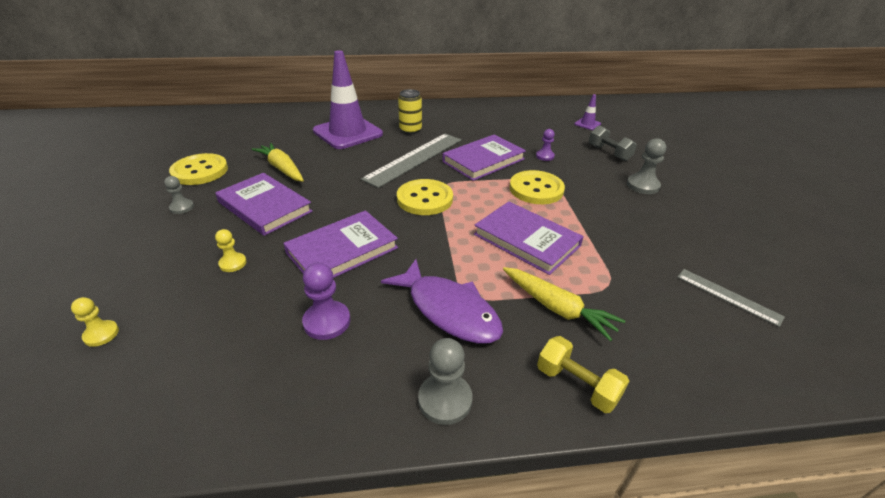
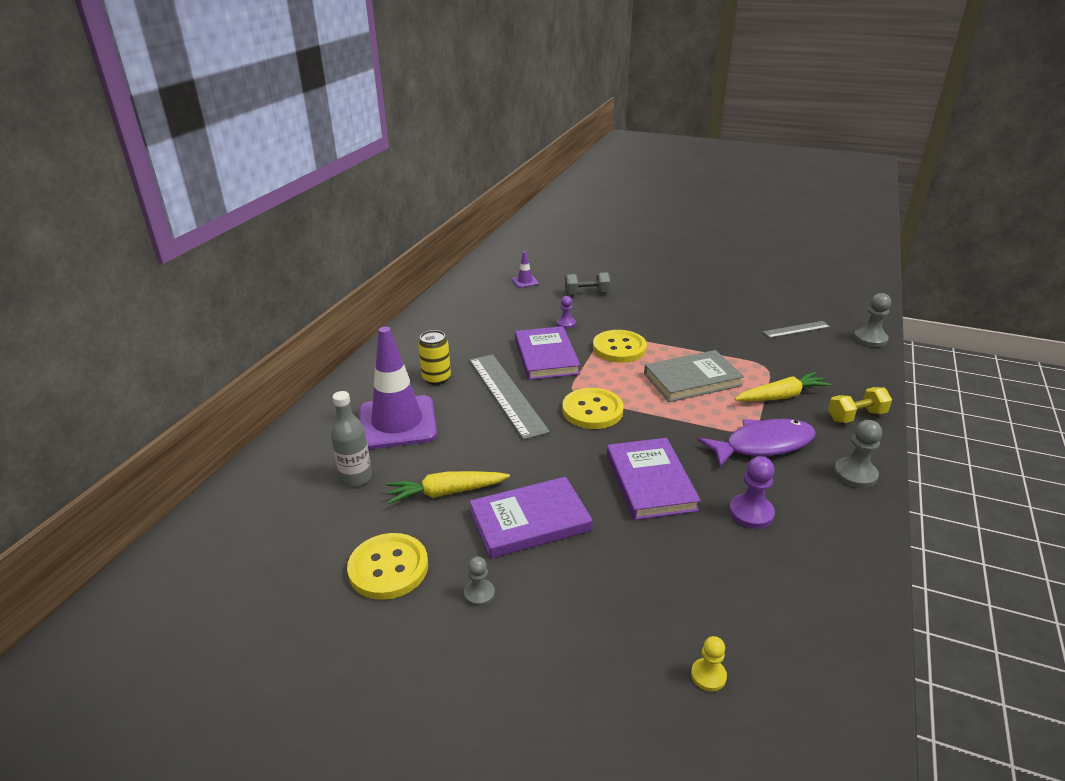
camera: 60 degrees left, 5 degrees down
(233, 263) = (631, 561): yellow pawn -> none
(282, 137) = (356, 478): none -> grey bottle
(526, 240) = (692, 380): purple book -> grey book
(642, 185) = (649, 301): grey pawn -> grey pawn (870, 339)

